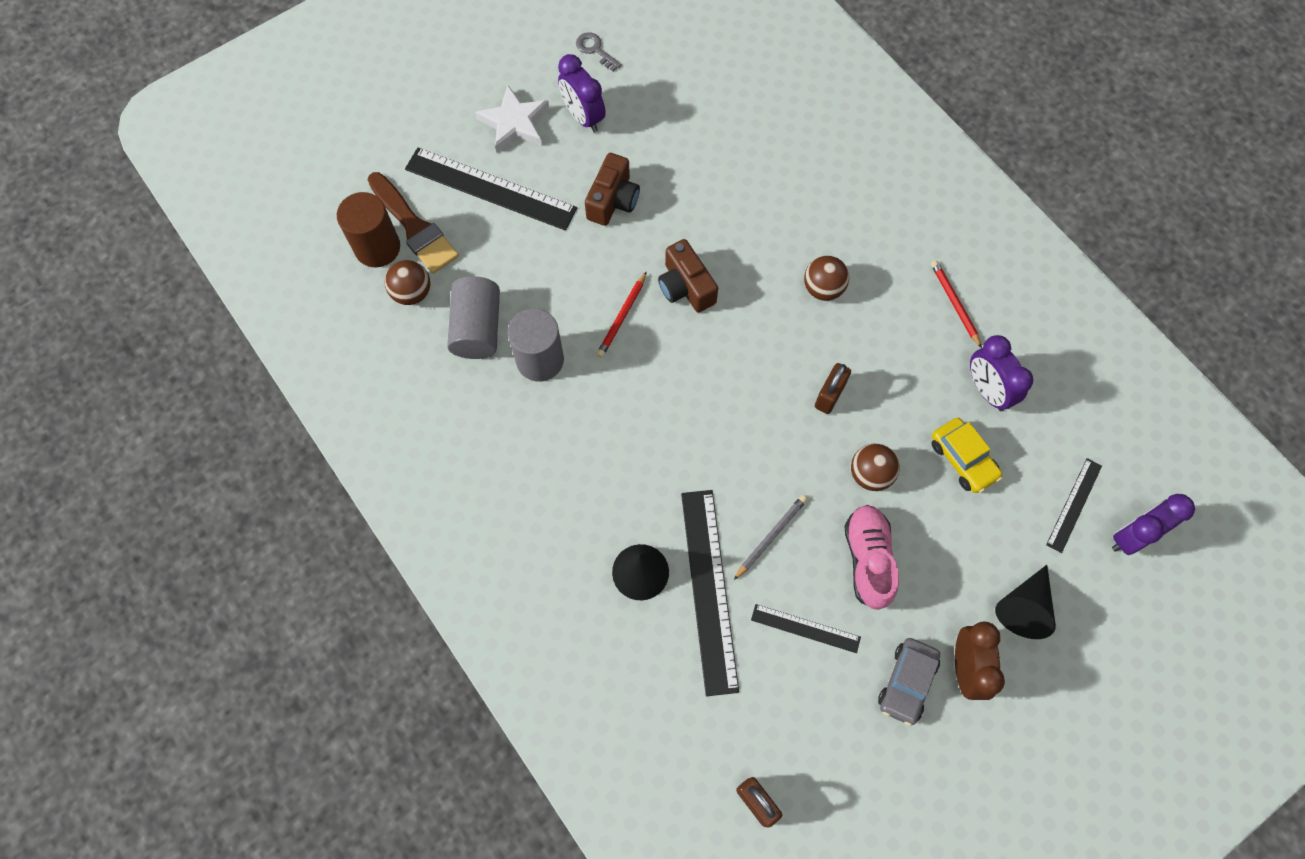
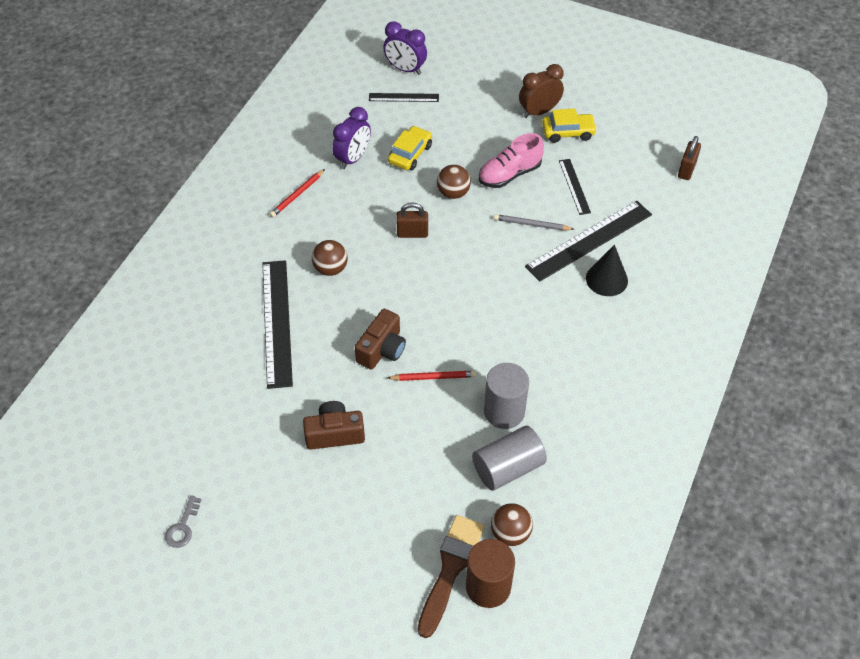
camera: 120 degrees left, 15 degrees down
(490, 189) = (377, 531): black ruler -> black ruler (277, 322)
(514, 123) = (299, 549): white star -> none
(583, 117) = (263, 498): purple clock -> none
(906, 682) = (568, 132): grey car -> yellow car
(1024, 607) = (484, 99): black cone -> none

